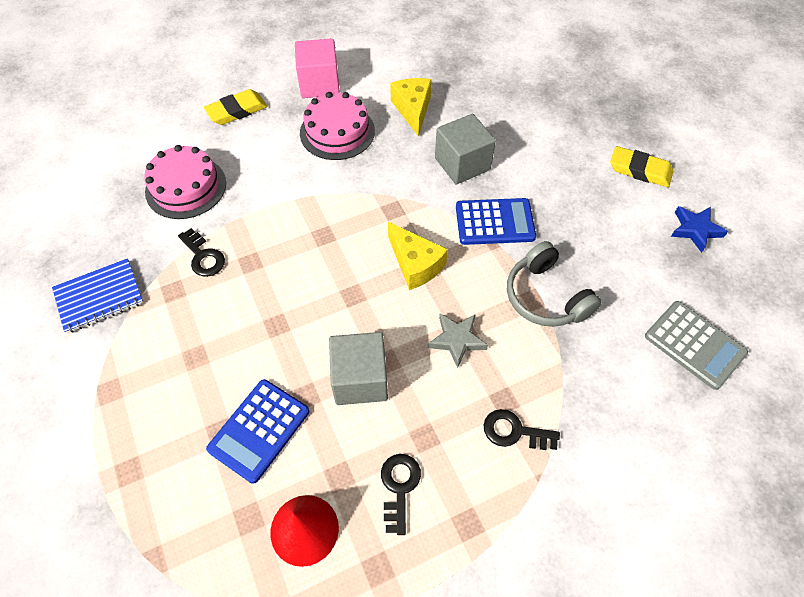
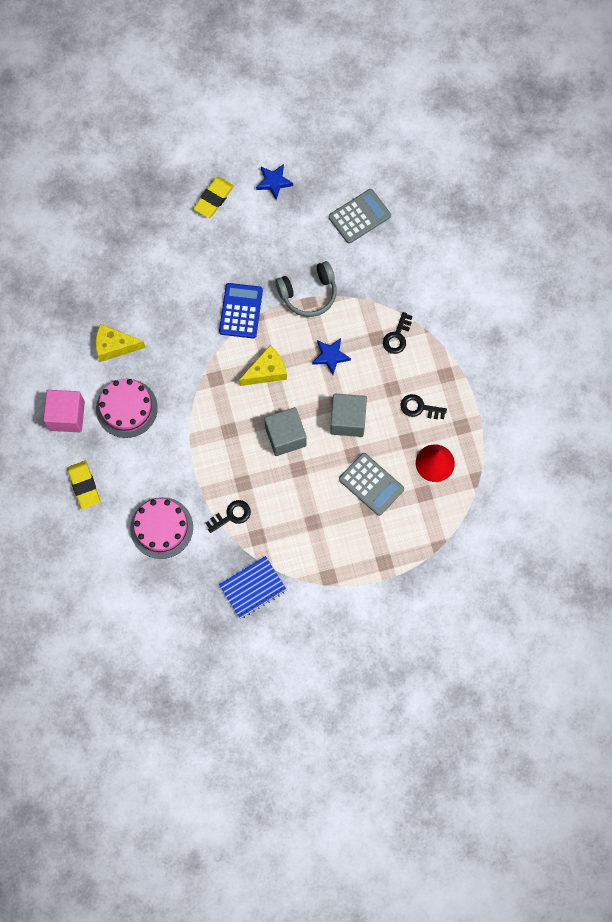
camera: 80 degrees left, 15 degrees up
(99, 297) = (253, 588): blue notebook -> blue notebook turned 75 degrees clockwise
(259, 430) = (371, 484): blue calculator -> grey calculator
(457, 340) = (330, 356): grey star -> blue star
(462, 164) = (181, 321): grey cube -> grey cube (285, 436)

